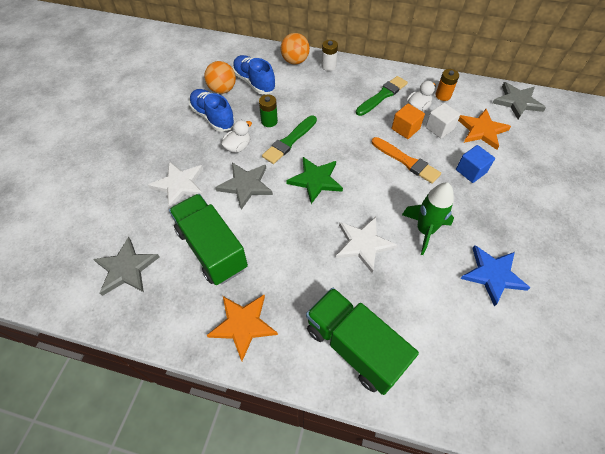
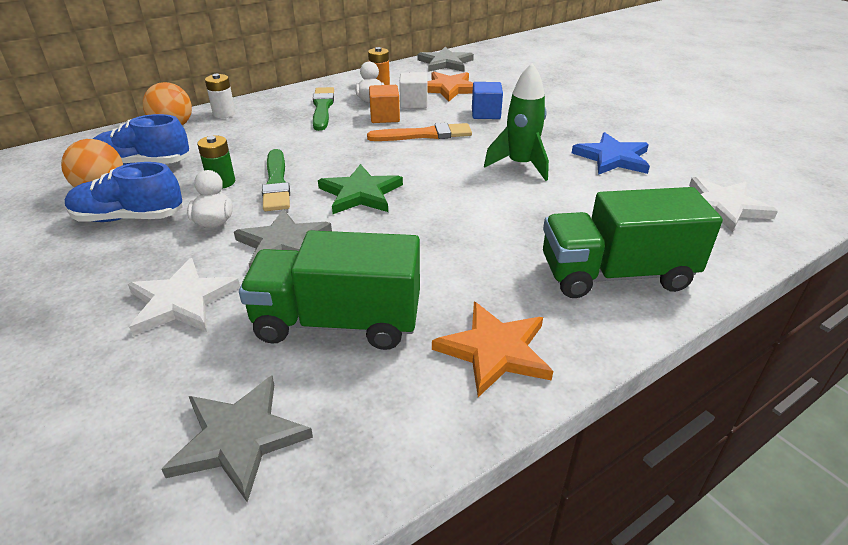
camera: 50 degrees left, 20 degrees down
(363, 244) = (490, 205): white star -> white star (723, 206)

